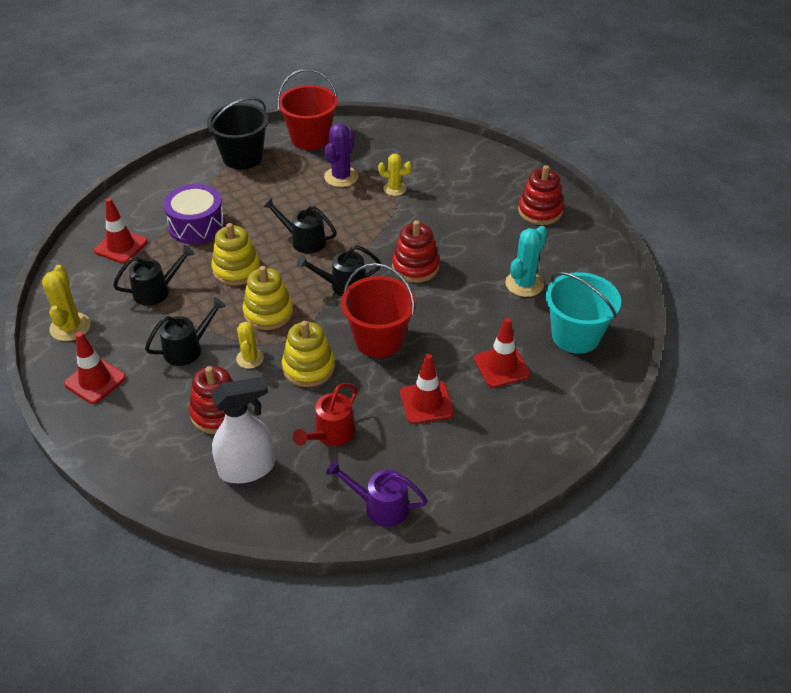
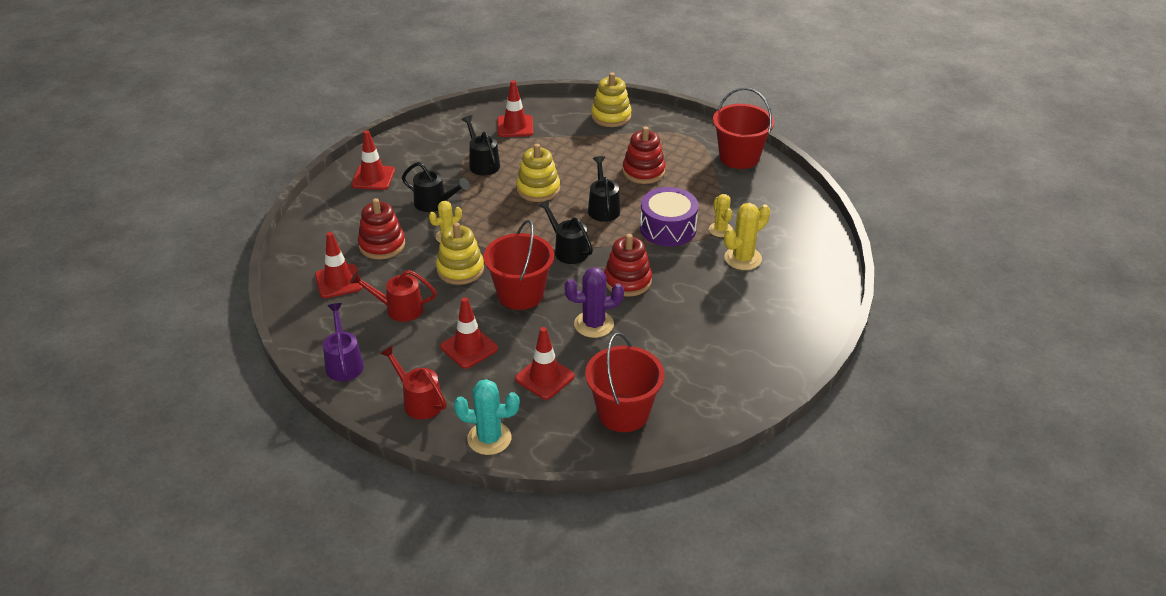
camera: 60 degrees right, 5 degrees down
(70, 327) = (415, 144): yellow cactus -> yellow cactus (743, 258)
(156, 291) = (482, 163): black watering can -> black watering can turned 150 degrees counterclockwise
(197, 225) = (570, 149): purple drum -> purple drum (668, 228)
(242, 157) = (675, 134): black bucket -> none
(247, 469) = (338, 281): white spray bottle -> red traffic cone
(268, 312) = (504, 225): yellow stacking toy -> yellow stacking toy (611, 116)
(341, 177) = (705, 194): purple cactus -> purple cactus (594, 324)
(475, 466) = (419, 401): none -> red watering can
(524, 284) = (665, 355): turquoise cactus -> turquoise cactus (489, 438)
(540, 211) = (781, 331): red stacking toy -> red stacking toy (643, 171)
(575, 336) = (623, 413): turquoise bucket -> red bucket

